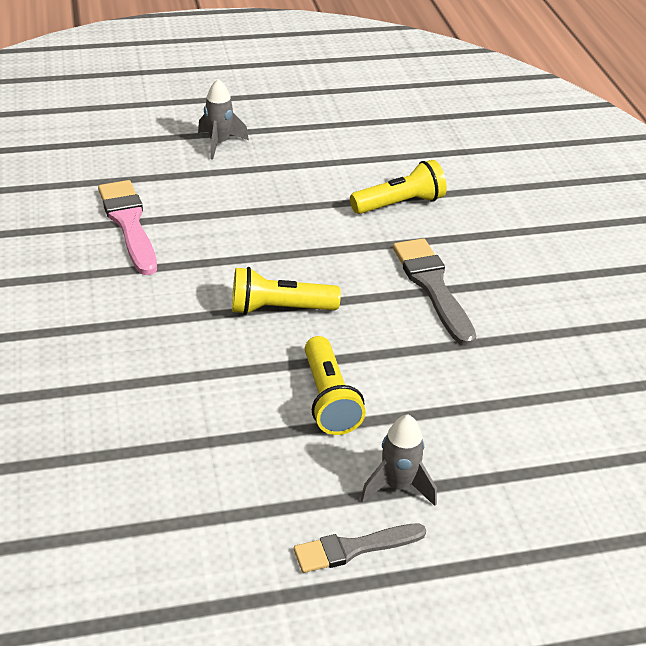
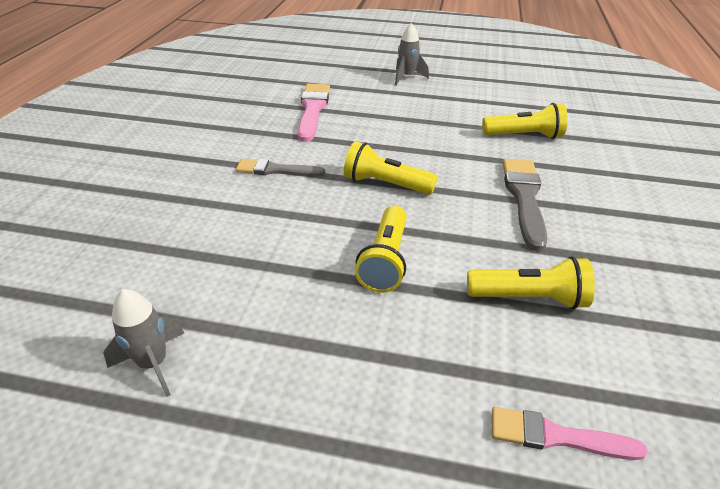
camera: 25 degrees right, 0 degrees up
(354, 548) = (329, 402): grey brush -> grey brush (276, 170)
(398, 486) = (405, 355): grey rocket -> grey rocket (153, 363)
(481, 397) = (529, 298): none -> yellow flashlight
(549, 511) = (557, 436): none -> pink brush

